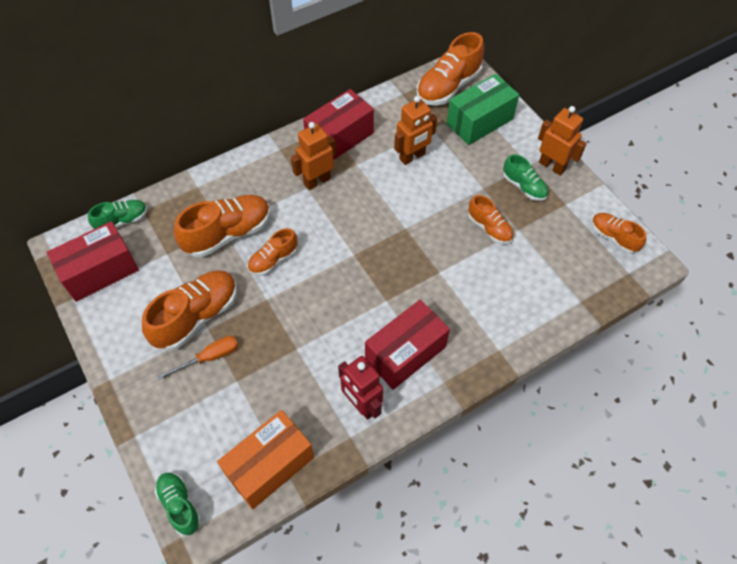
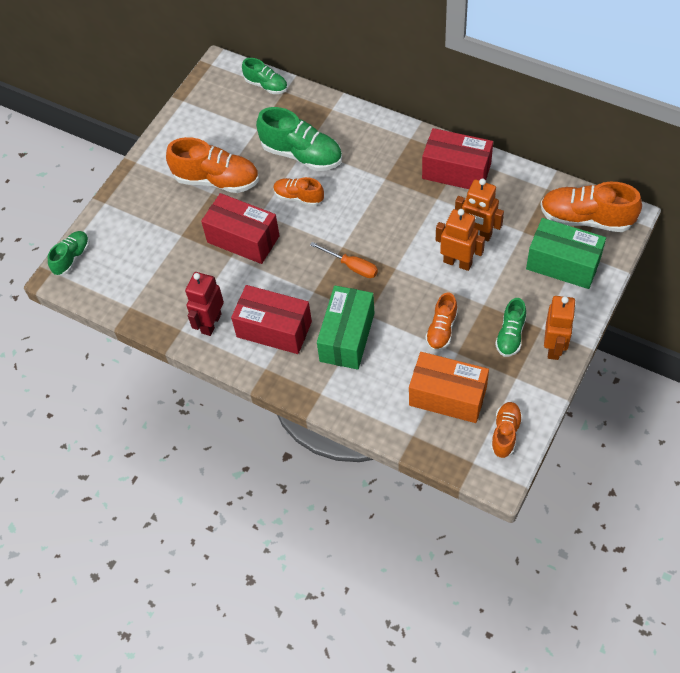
camera: 65 degrees right, 0 degrees up
(100, 271) = (214, 101): red box -> red box (243, 239)
(209, 358) = (189, 208): orange screwdriver -> orange screwdriver (351, 266)
(228, 233) = (302, 154): orange shoe -> green shoe
(270, 466) = (129, 292): orange box -> orange box (447, 396)
(317, 181) = (397, 181): orange robot -> orange robot (457, 262)
(452, 299) = (347, 337): none -> green box

